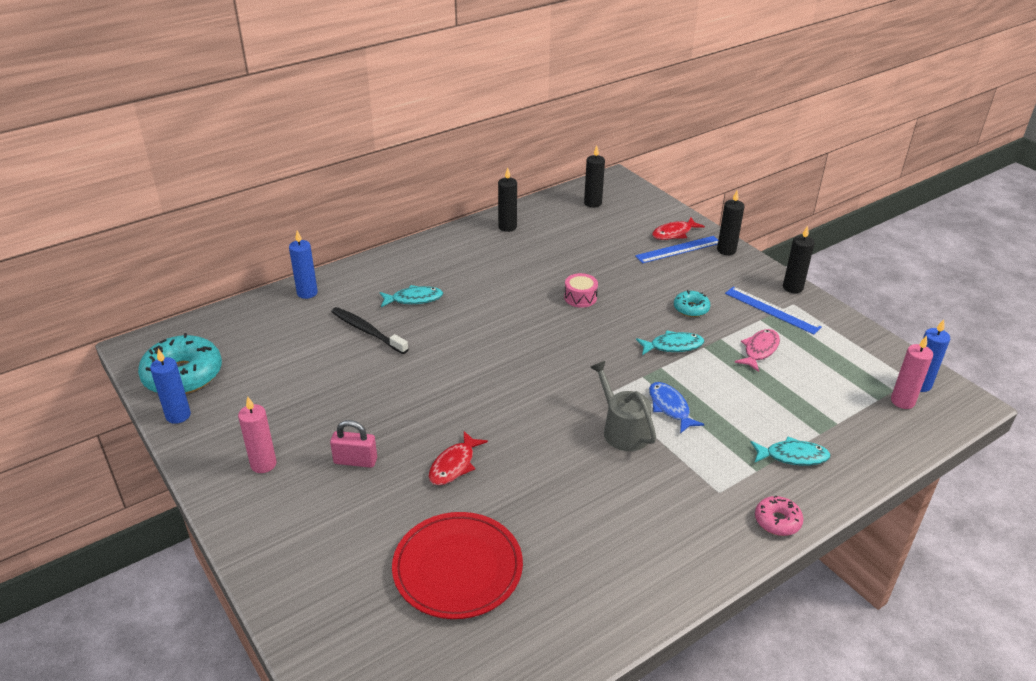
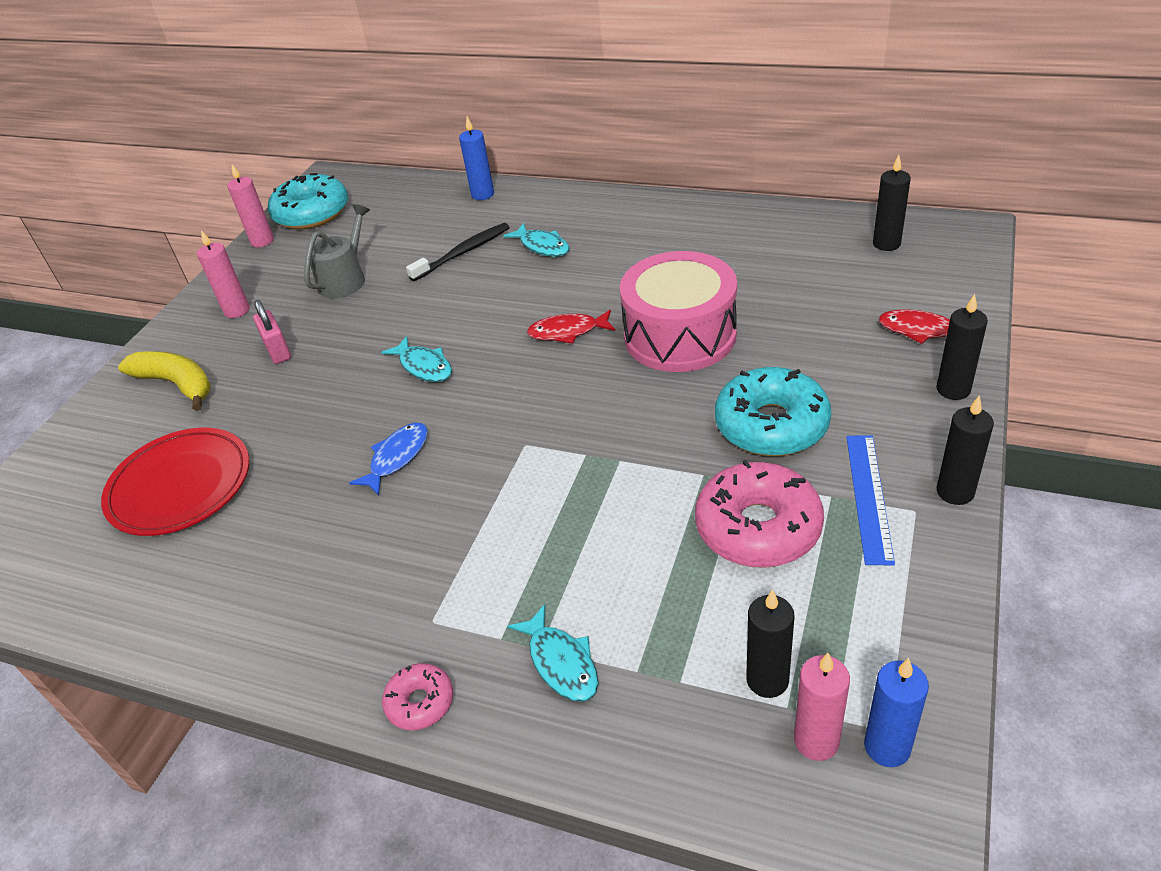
camera: 60 degrees right, 5 degrees up
(178, 415) = (262, 241): blue candle -> pink candle
(320, 531) = (177, 384): none -> yellow banana
(367, 331) = (463, 253): black toothbrush -> black toothbrush turned 45 degrees clockwise
(454, 465) = (317, 406): red fish -> red fish (567, 332)
(507, 227) = (745, 223): black candle -> black candle (767, 680)
(580, 297) = (680, 335): pink drum -> pink drum, size x2.41
(623, 430) = (472, 488): grey watering can -> grey watering can (345, 279)
(670, 407) = (550, 504): blue fish -> blue fish (397, 458)
(673, 346) = (673, 449): turquoise fish -> turquoise fish (424, 366)
(678, 249) = (889, 352): blue ruler -> none
(691, 308) = (771, 425): turquoise donut -> turquoise donut, size x1.98
(759, 350) = (758, 527): pink fish -> pink donut

